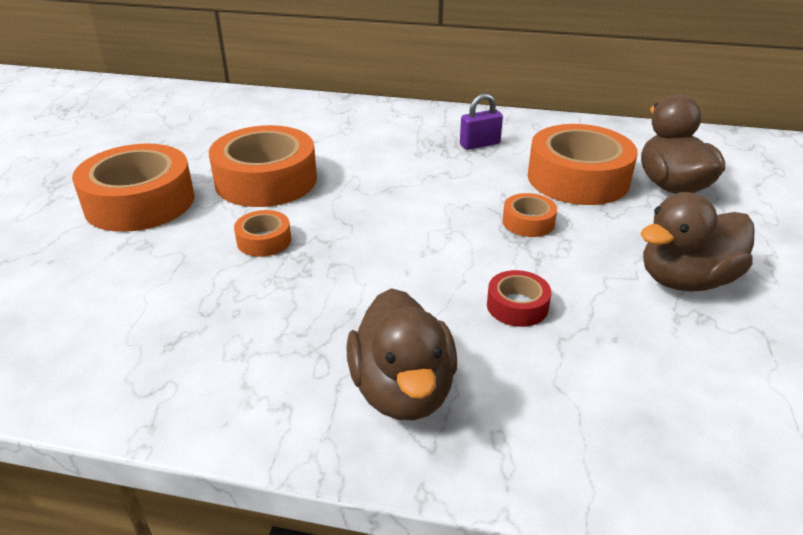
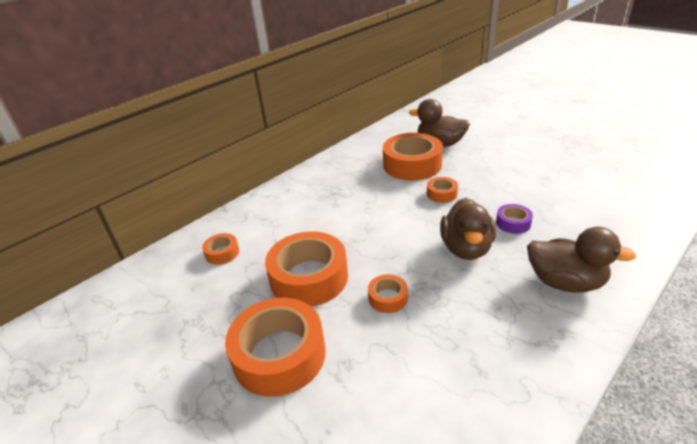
camera: 55 degrees left, 0 degrees up
(271, 121) = (222, 253): none -> orange tape
(479, 144) = (347, 180): purple padlock -> none
(517, 306) = (513, 223): red tape -> purple tape
(685, 280) = (518, 171): brown duck -> brown duck (466, 248)

